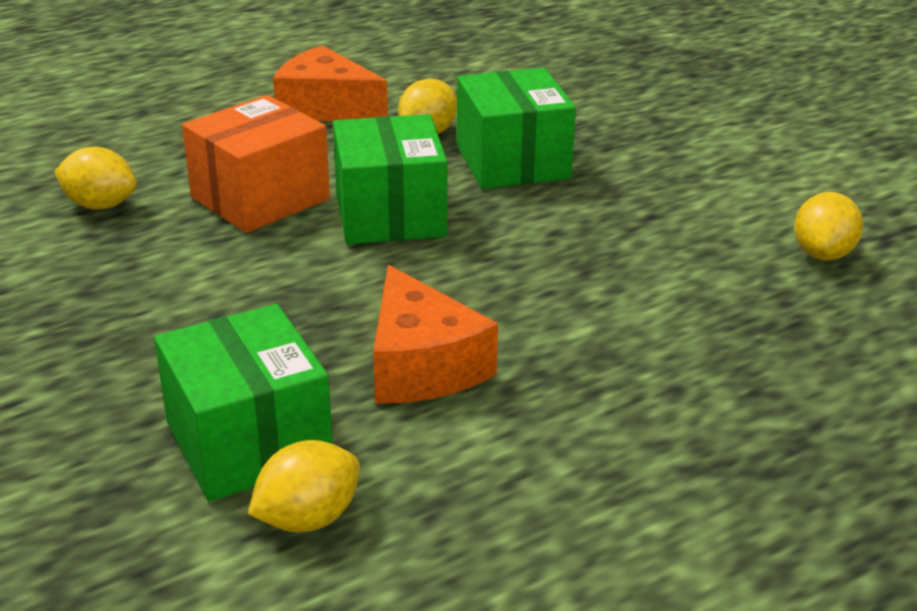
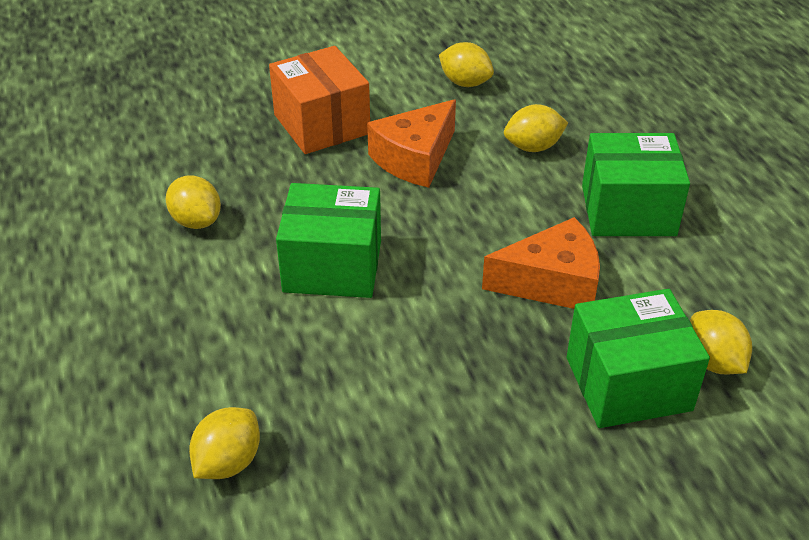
camera: 75 degrees left, 10 degrees up
(260, 198) = (268, 342): orange box -> orange box (321, 124)
(325, 108) = (105, 278): orange cheese -> orange cheese (415, 158)
(512, 162) = (275, 185): green box -> green box (628, 210)
(710, 324) = (533, 147): none -> yellow lemon

